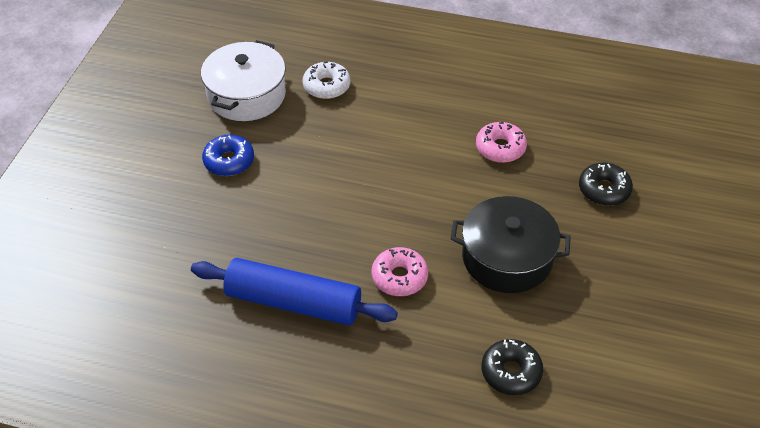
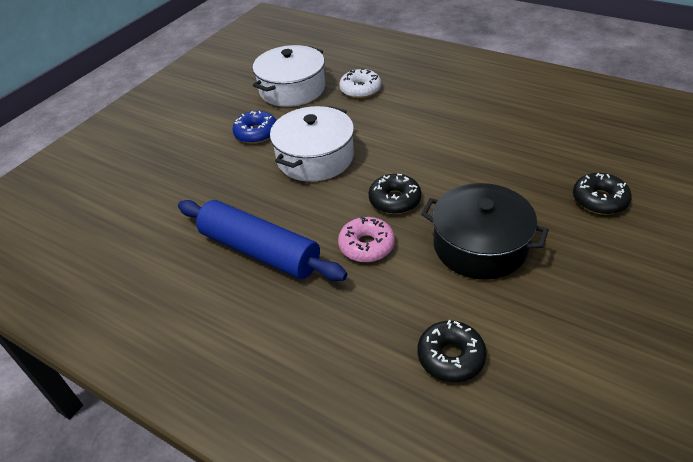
camera: 20 degrees right, 5 degrees down
(309, 183) = (315, 158): none -> white pot
(410, 221) = (394, 200): none -> black donut
(500, 148) = (501, 152): pink donut -> none

